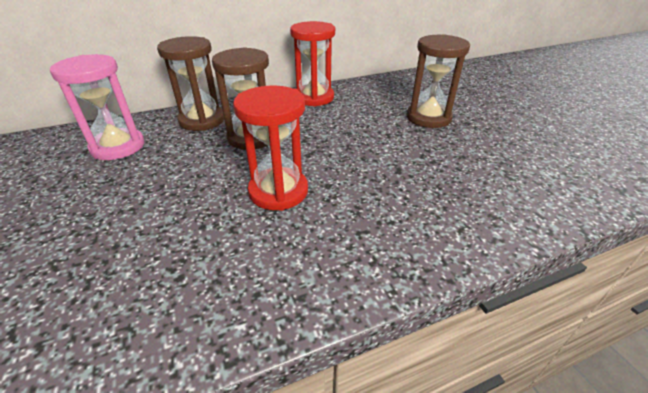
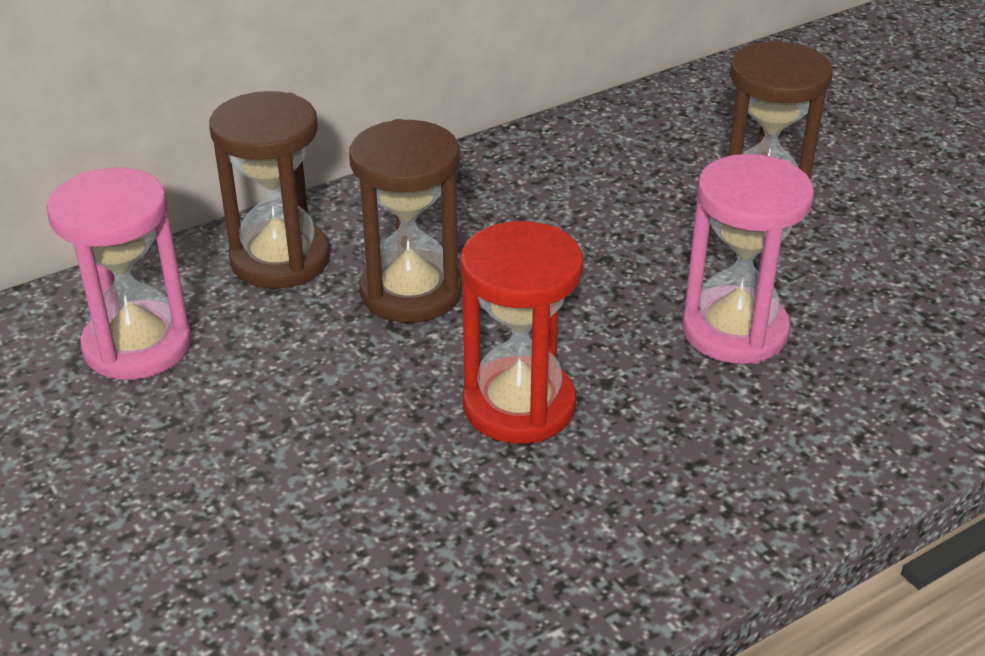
camera: 10 degrees left, 0 degrees up
(314, 97) = (501, 172): red hourglass -> none
(402, 168) = (734, 330): none -> pink hourglass

